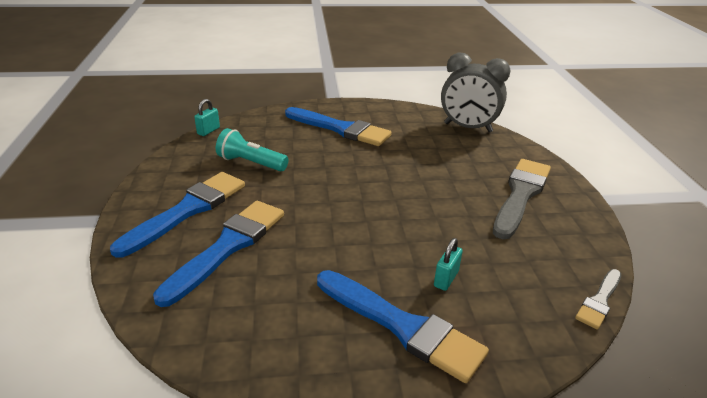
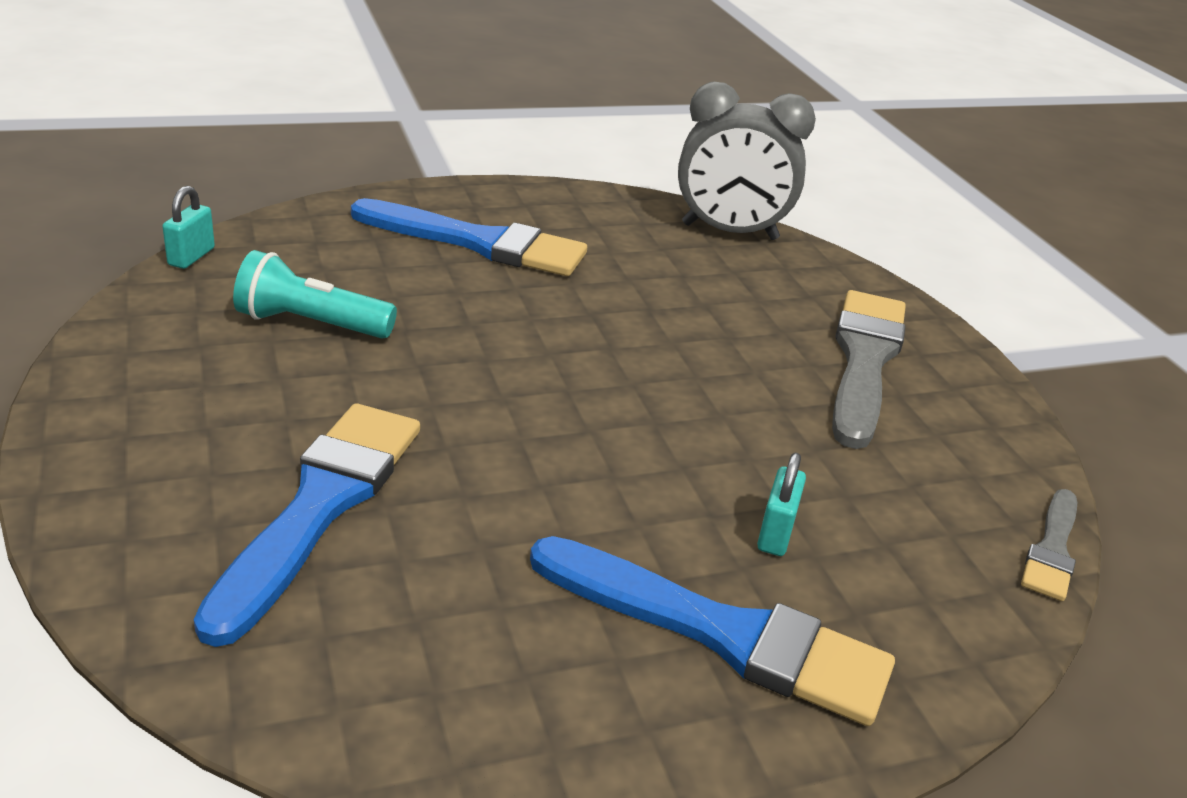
camera: 15 degrees left, 0 degrees up
(187, 210) = (204, 435): blue brush -> none

